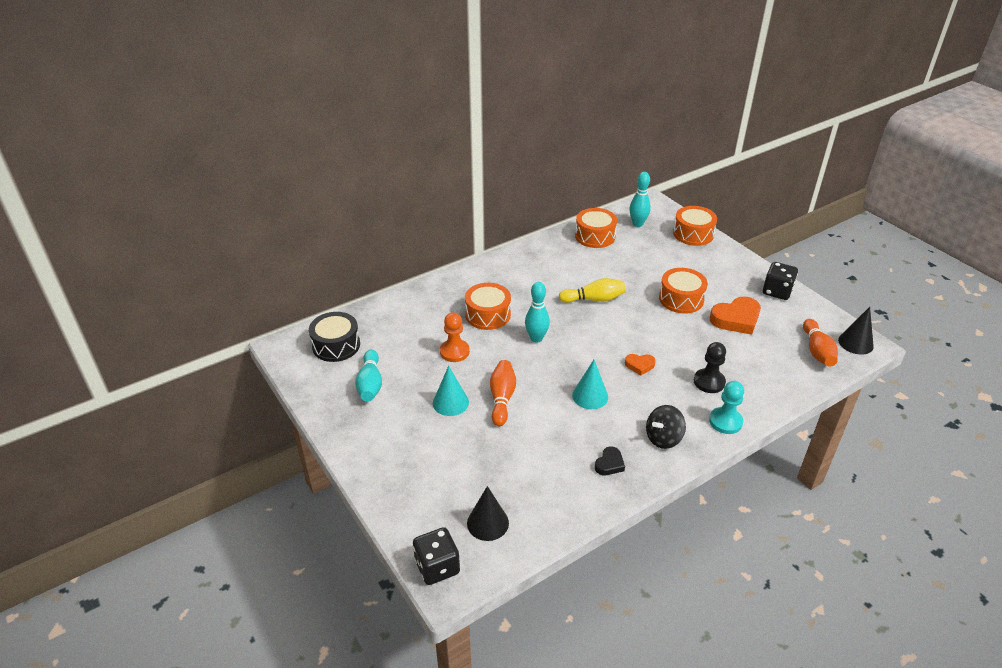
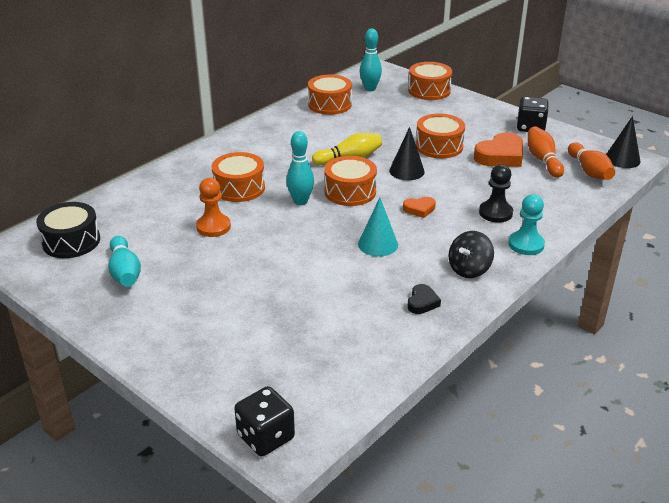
camera: 15 degrees left, 5 degrees down
(450, 402) = (225, 275): turquoise cone -> none
(487, 523) = (309, 382): black cone -> black cone (406, 171)
(502, 398) = (282, 262): orange bowling pin -> orange bowling pin (543, 160)
(583, 335) = (350, 192): none -> orange drum

